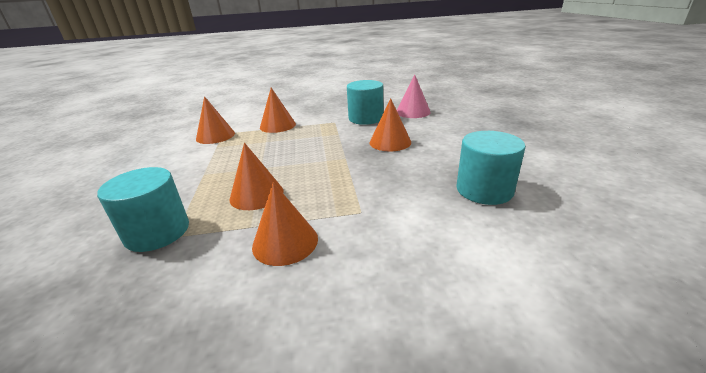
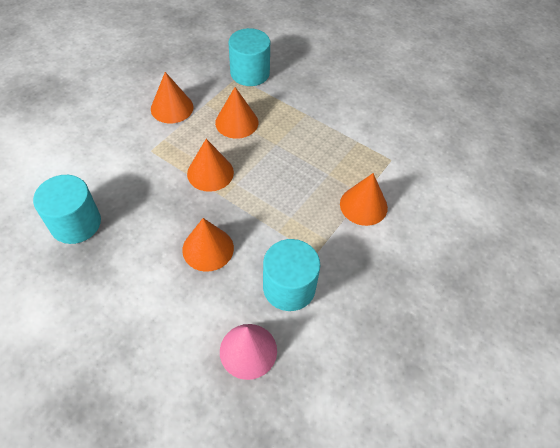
camera: 130 degrees right, 25 degrees up
(215, 136) = (389, 152): orange cone -> orange cone (210, 173)

